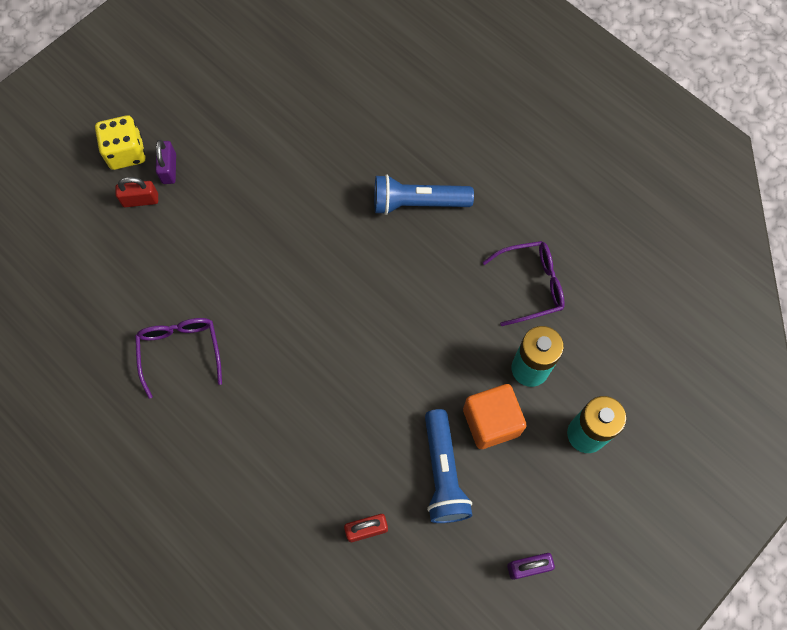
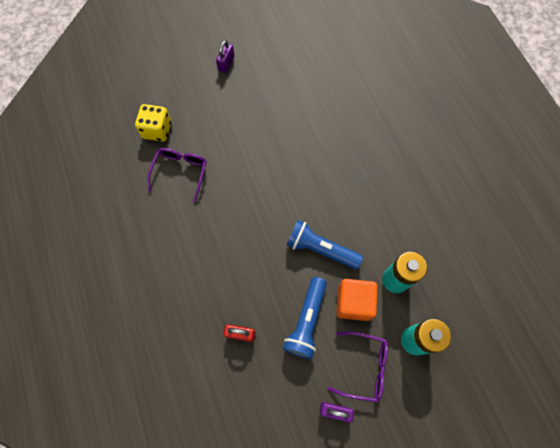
camera: 25 degrees right, 0 degrees up
(126, 152) = (206, 44): yellow dice -> yellow dice (157, 130)
(140, 200) = (201, 75): red padlock -> none
(417, 203) = (369, 144): blue flashlight -> blue flashlight (320, 249)
(531, 285) = (420, 226): purple glasses -> purple glasses (364, 367)

